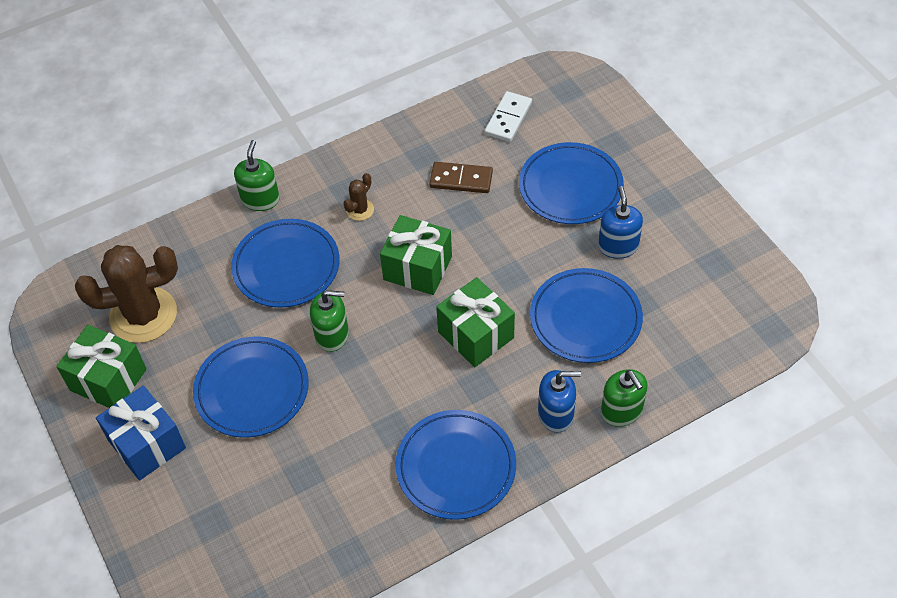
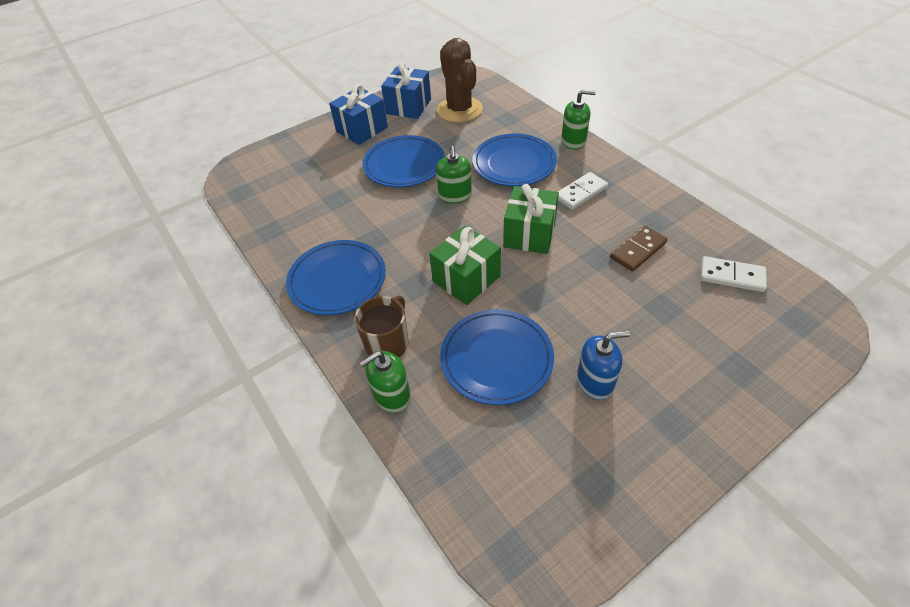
camera: 85 degrees right, 5 degrees down
(108, 380) = (408, 106): green gift -> blue gift
(360, 210) = (581, 193): brown cactus -> white domino
(461, 180) = (637, 250): brown domino -> brown domino turned 45 degrees clockwise
(556, 414) = (387, 343): blue soap dispenser -> brown mug
(570, 187) = (661, 334): blue plate -> none

